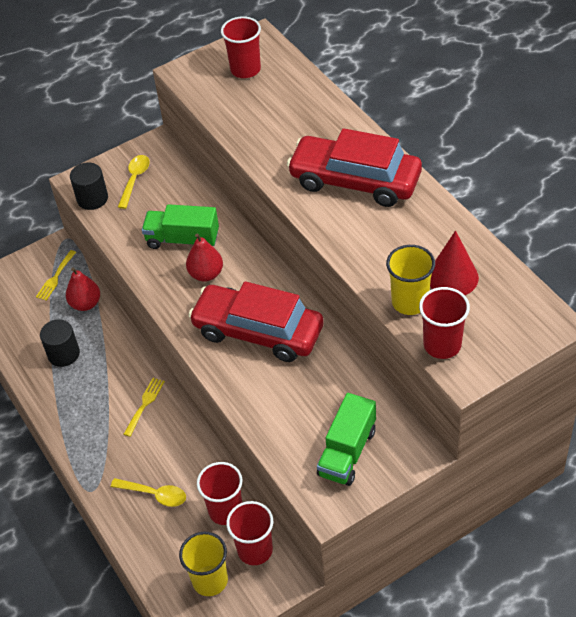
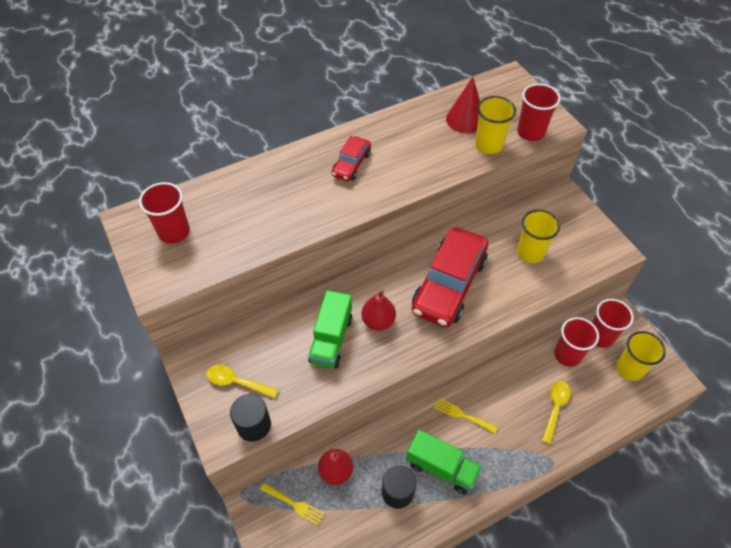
camera: 90 degrees left, 5 degrees up
(314, 411) = (530, 252): none -> yellow cup
(347, 452) = (567, 235): green truck -> green truck (441, 468)
(355, 181) = (351, 164): red car -> red car, size x0.49

